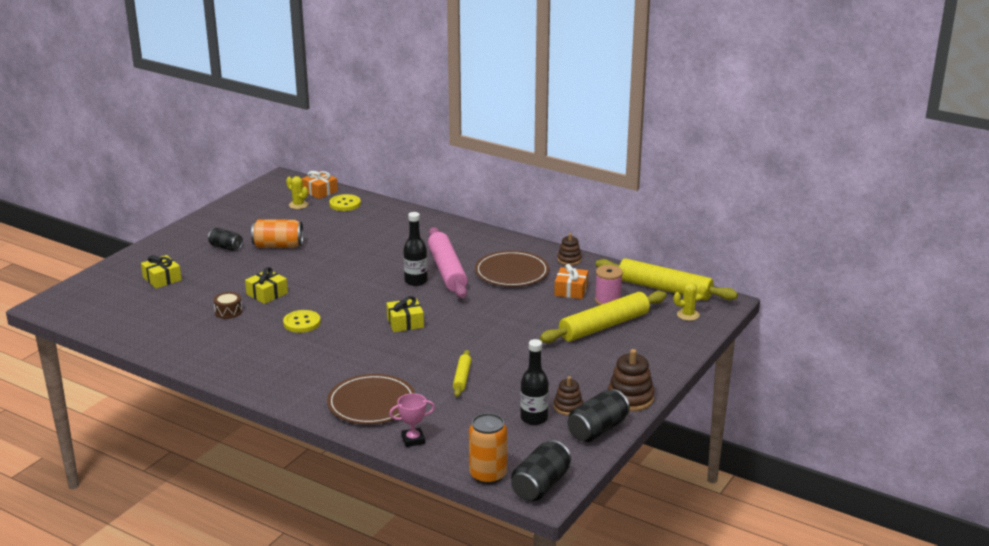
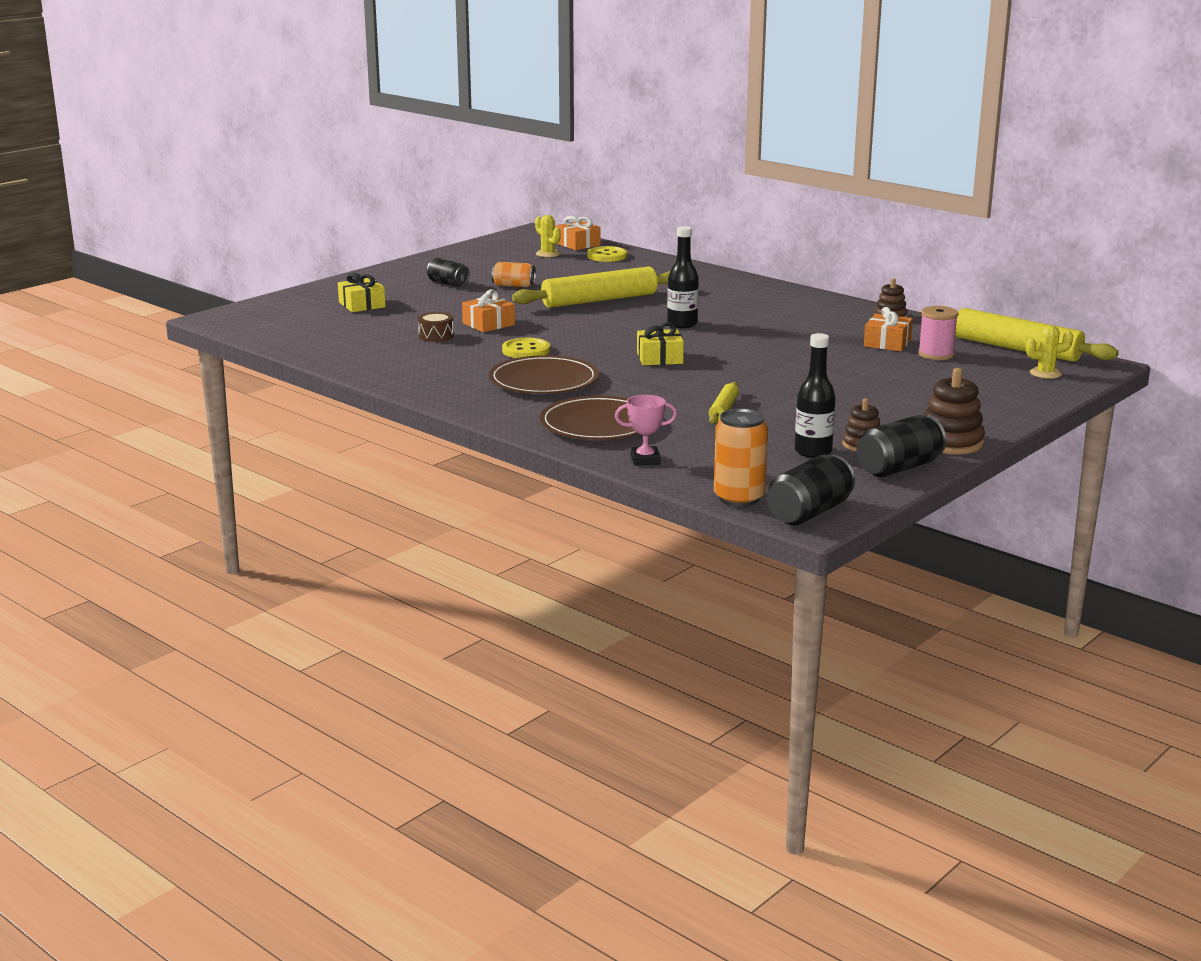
camera: 10 degrees right, 5 degrees down
(267, 294) = (488, 324): yellow gift -> orange gift
(278, 246) = (513, 286): orange can -> orange can, size x0.66
(447, 270) = (725, 317): pink rolling pin -> none
(511, 272) = (810, 323): brown plate -> brown plate (543, 380)
(604, 326) = (927, 377): yellow rolling pin -> yellow rolling pin (599, 300)

